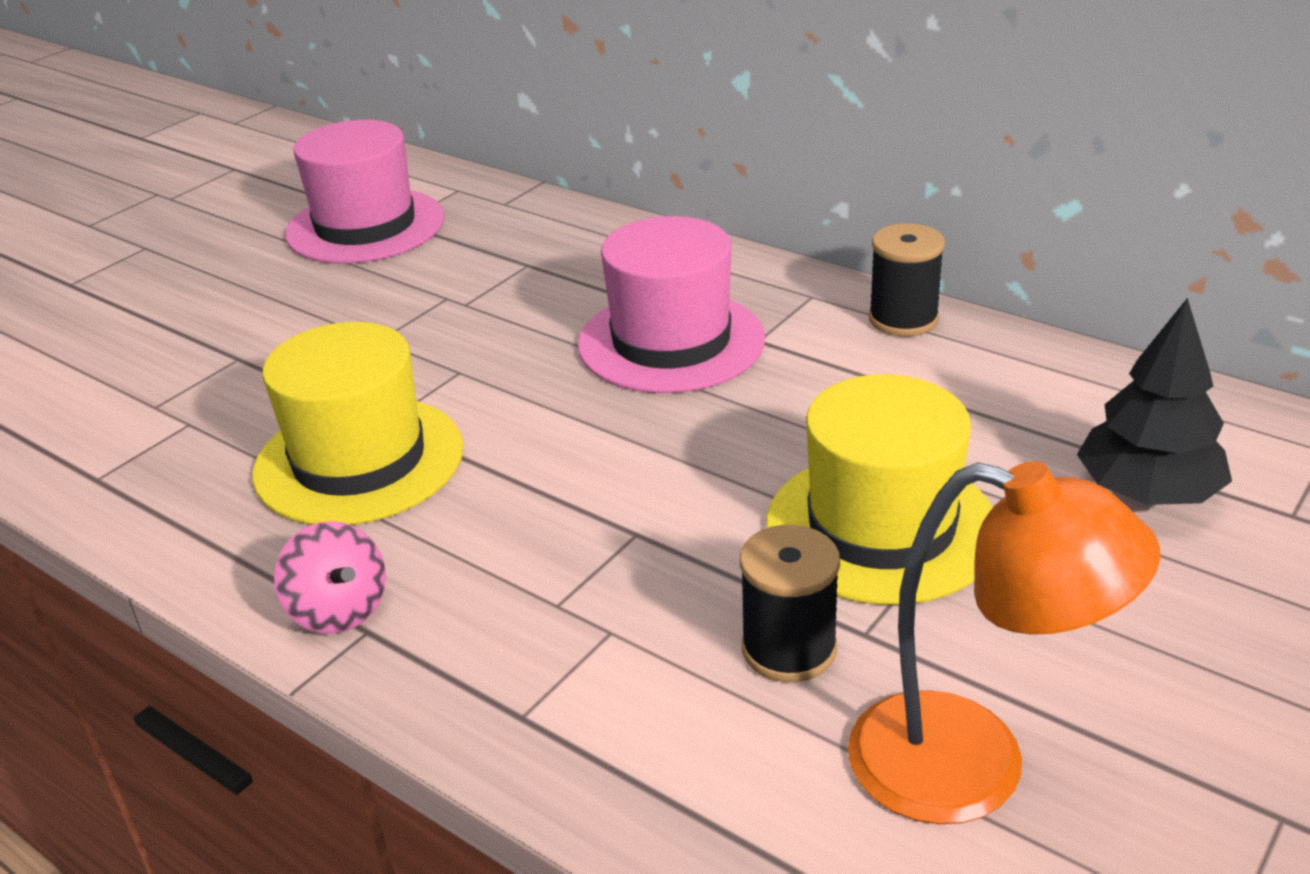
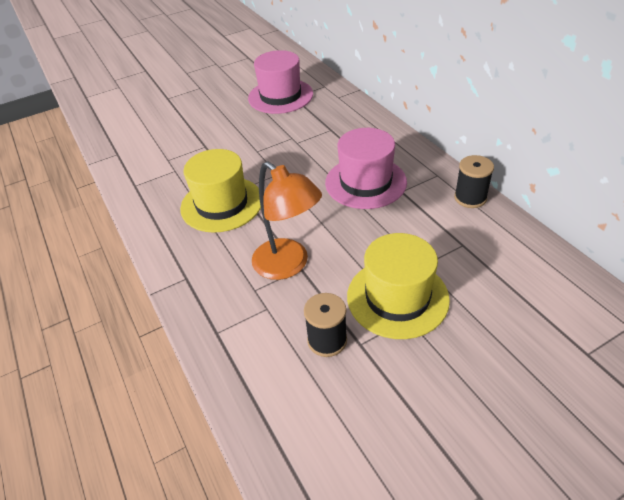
camera: 25 degrees right, 10 degrees up
(339, 610) = (181, 266): pink spinning top -> none
(973, 767) = (366, 420): orange lamp -> orange lamp (288, 265)
(1147, 492) = (525, 319): black tree -> none

